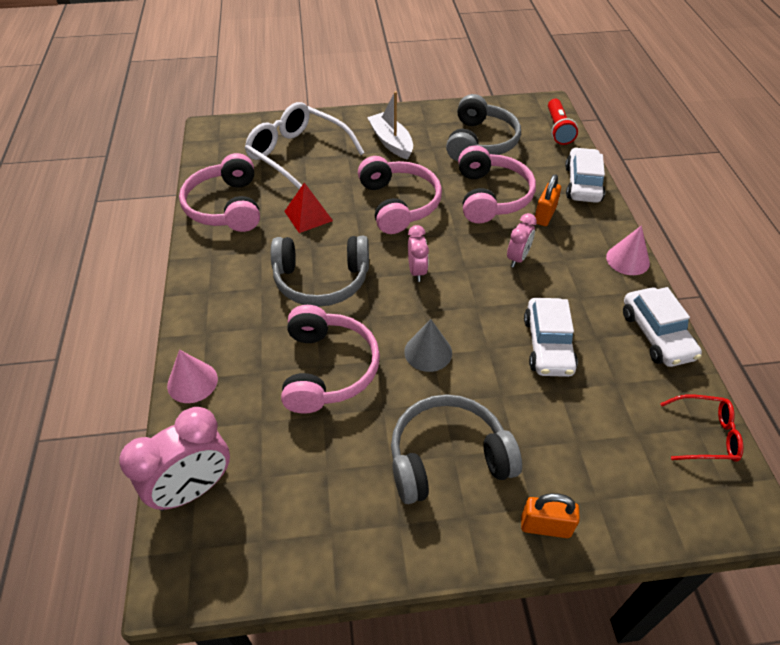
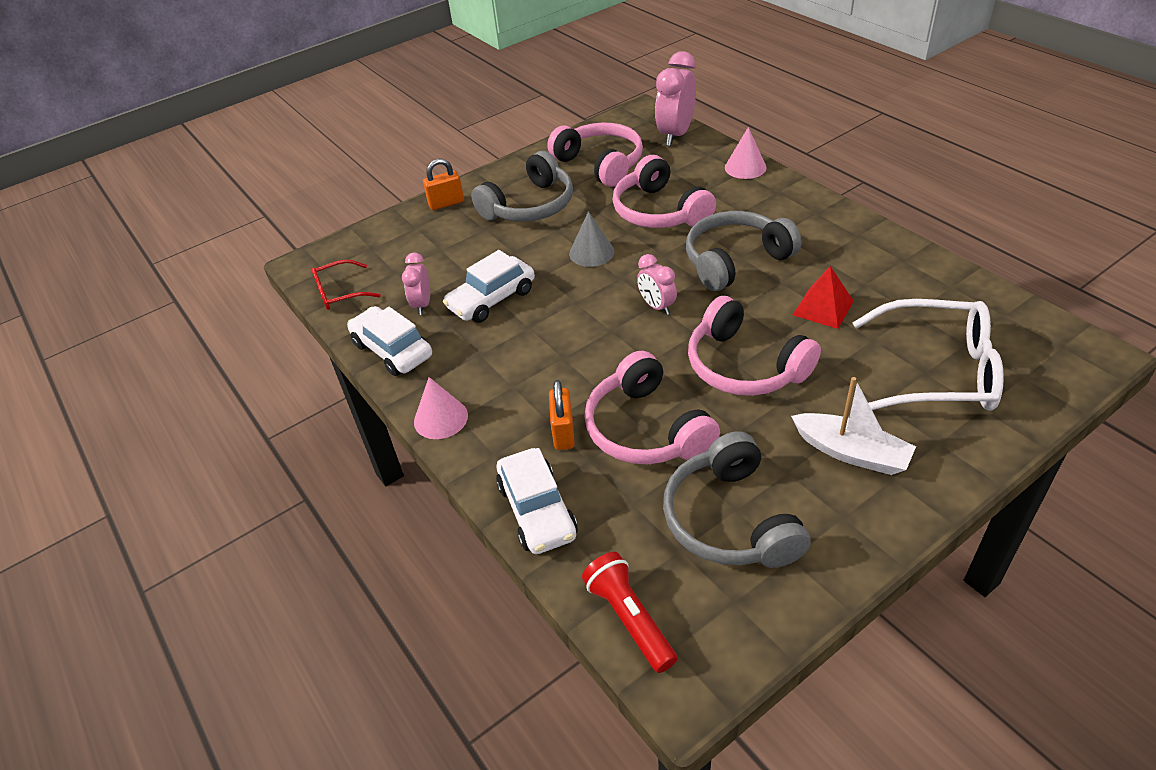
camera: 155 degrees right, 5 degrees down
(226, 206) = (915, 278): pink headphones -> pink headphones (600, 164)
(517, 258) = (565, 364): pink clock -> pink clock (422, 304)
(548, 345) = (492, 299): white car -> white car turned 105 degrees counterclockwise

